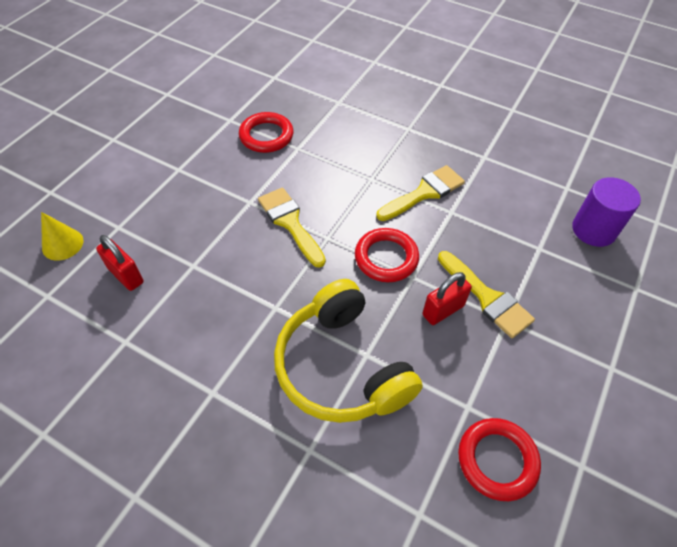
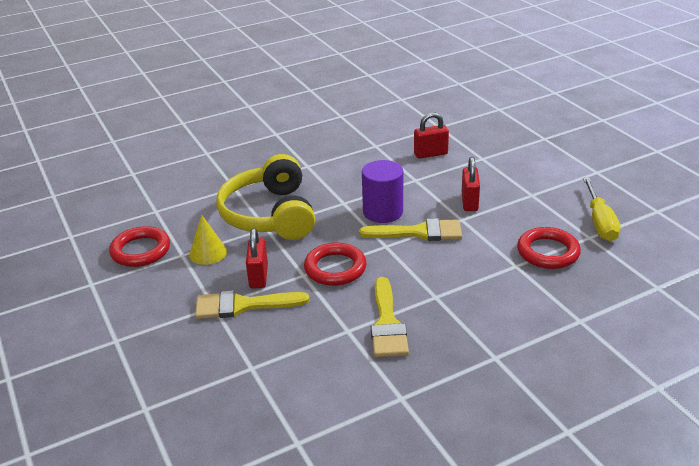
camera: 125 degrees right, 20 degrees down
(62, 244) = (482, 136): yellow cone -> yellow cone (208, 253)
(203, 119) = (600, 222): none -> yellow screwdriver
(215, 206) = (469, 202): none -> red padlock
(341, 367) = (269, 215): yellow headphones -> yellow headphones turned 105 degrees counterclockwise
(593, 230) = (228, 425): purple cylinder -> purple cylinder (383, 212)

